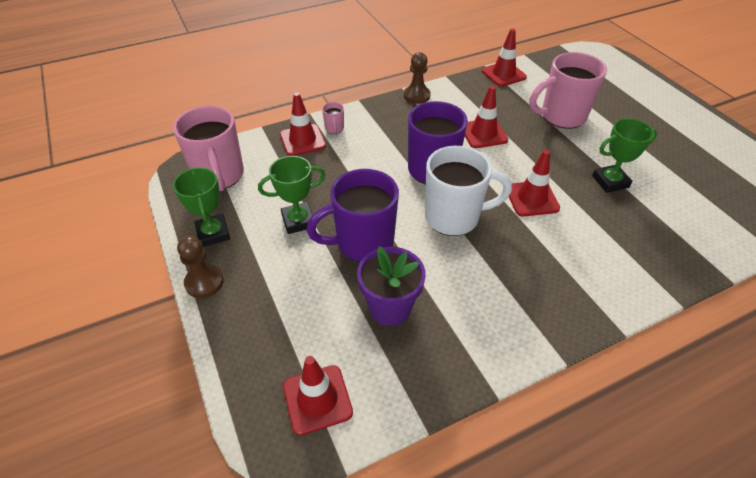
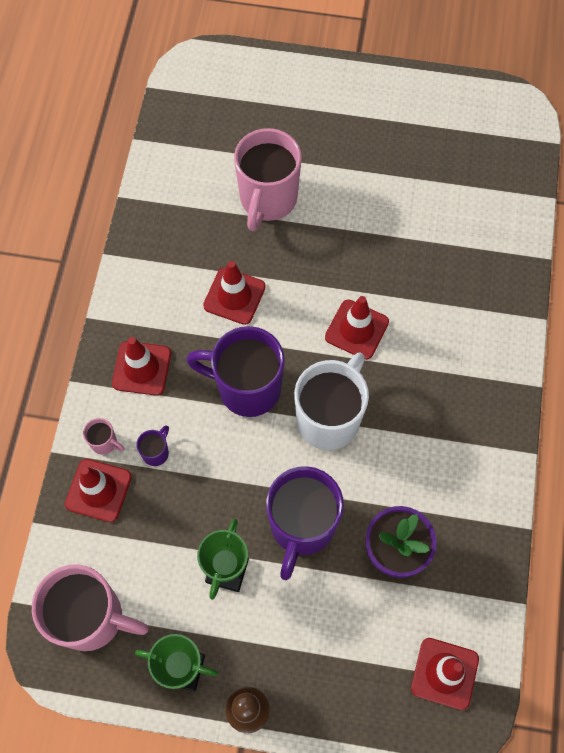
camera: 55 degrees left, 20 degrees up
(348, 151) = (156, 452): none -> purple mug
(416, 96) = (116, 313): brown pawn -> none
(503, 74) = (152, 192): red traffic cone -> red traffic cone (142, 368)
(610, 181) = (386, 243): green trophy -> none

